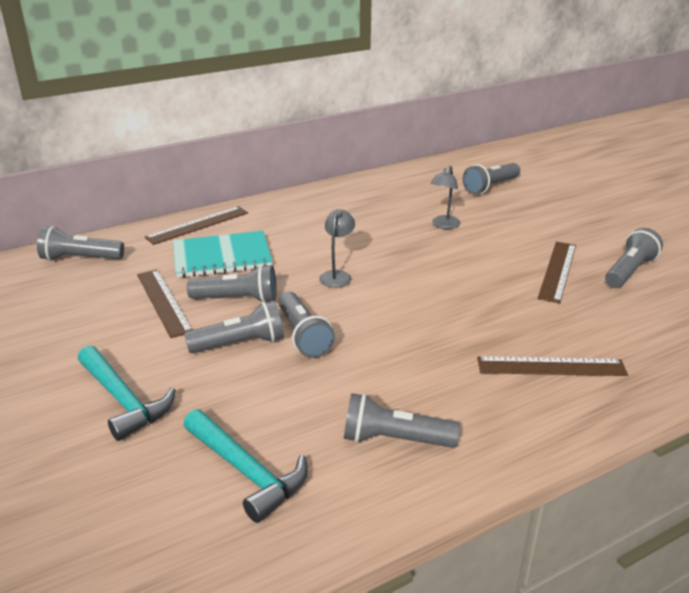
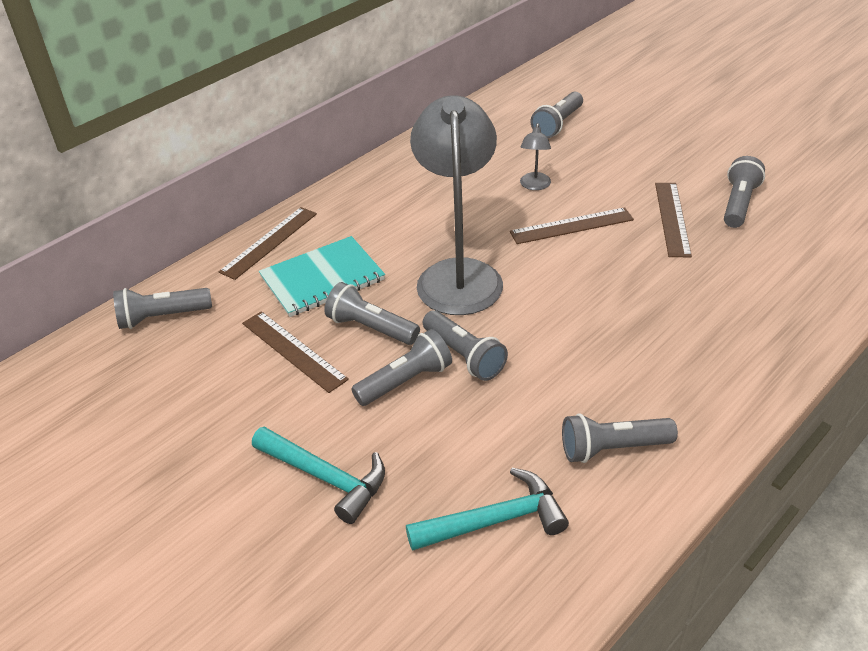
camera: 15 degrees left, 10 degrees up
(237, 299) = (371, 328): grey flashlight -> grey flashlight turned 135 degrees counterclockwise
(247, 472) = (495, 520): turquoise hammer -> turquoise hammer turned 45 degrees counterclockwise
(337, 275) = (458, 274): grey lamp -> grey lamp, size x2.45
(551, 366) = (715, 332): brown ruler -> brown ruler (571, 226)

